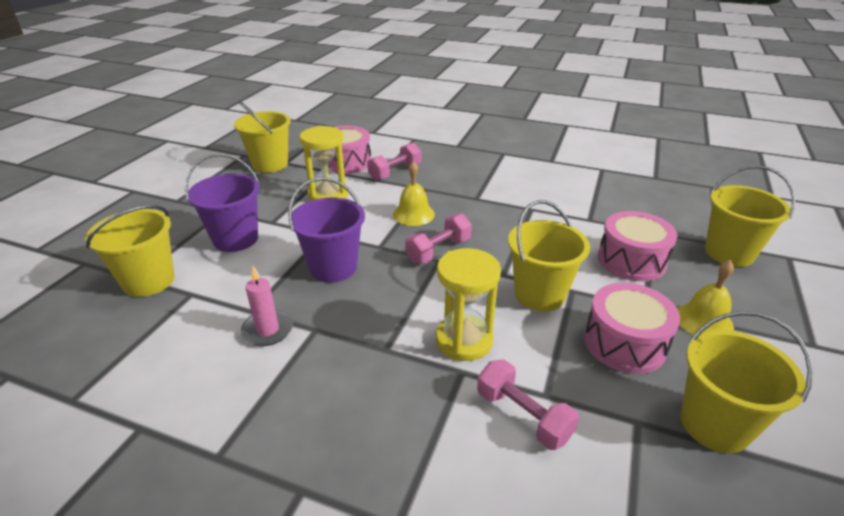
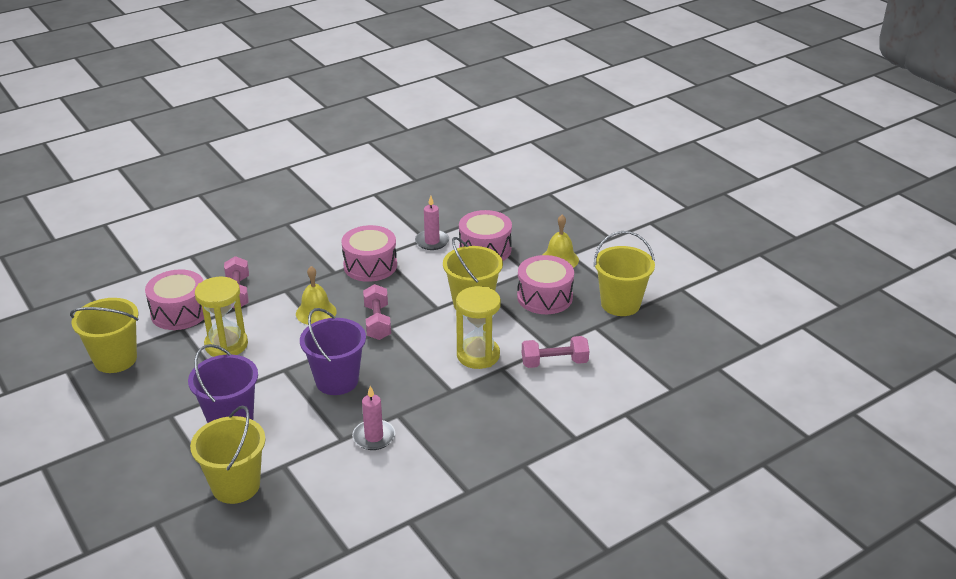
camera: 55 degrees left, 0 degrees up
(509, 210) = (370, 265): none -> pink drum
(591, 225) = (432, 241): none -> pink candle
(729, 253) = (521, 210): yellow bucket -> none

